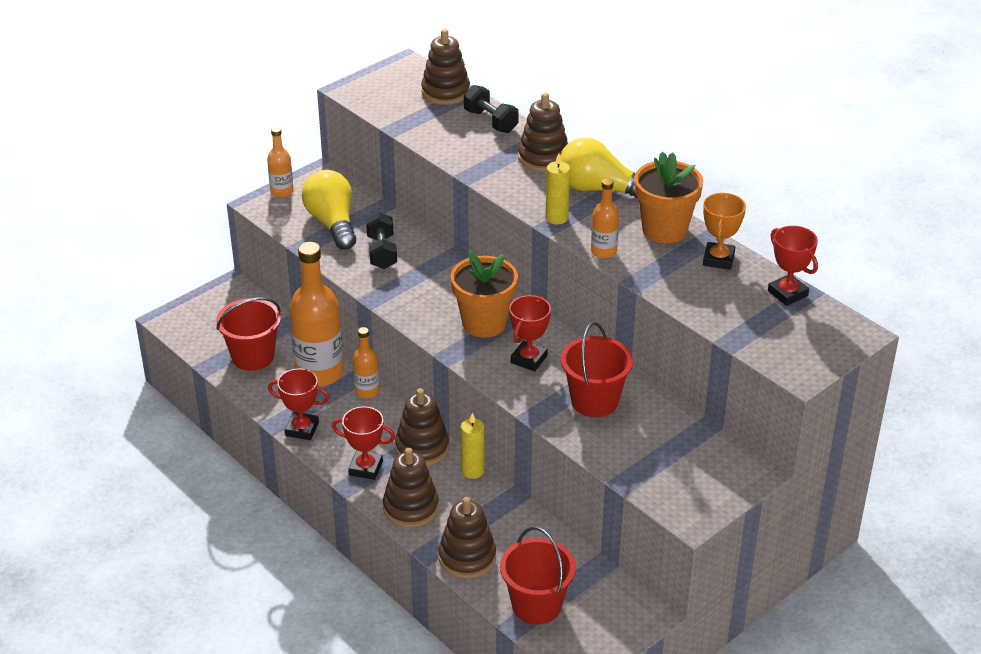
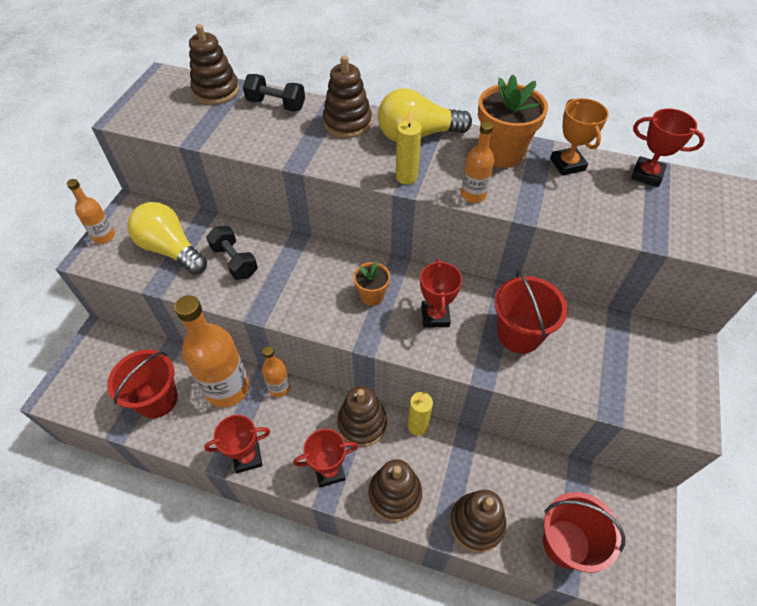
camera: 30 degrees left, 15 degrees up
(484, 323) = (372, 296): orange flower pot -> orange flower pot, size x0.56

